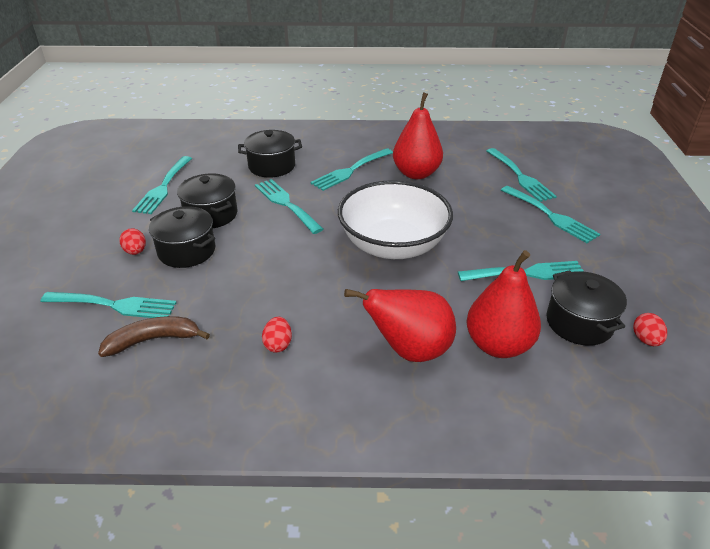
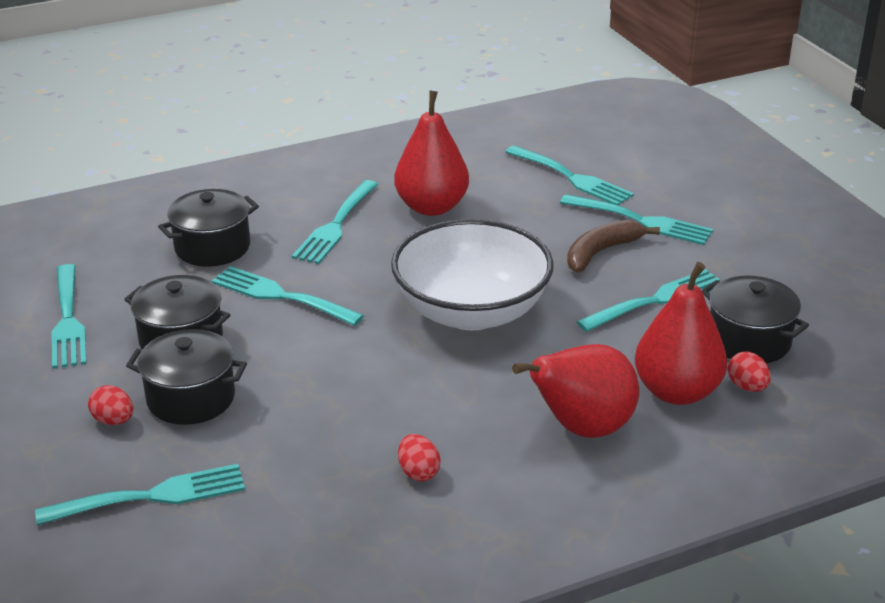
camera: 25 degrees left, 5 degrees down
(153, 340) = (249, 519): brown banana -> brown banana (601, 252)
(646, 340) = (827, 338): red egg -> red egg (747, 387)

